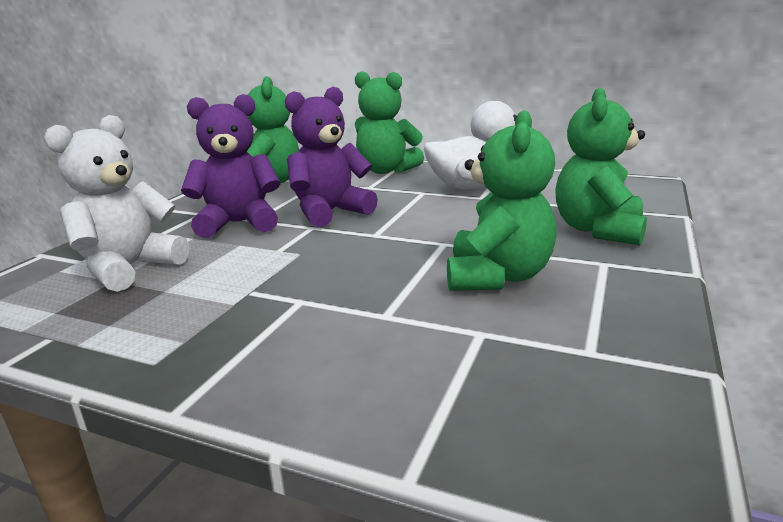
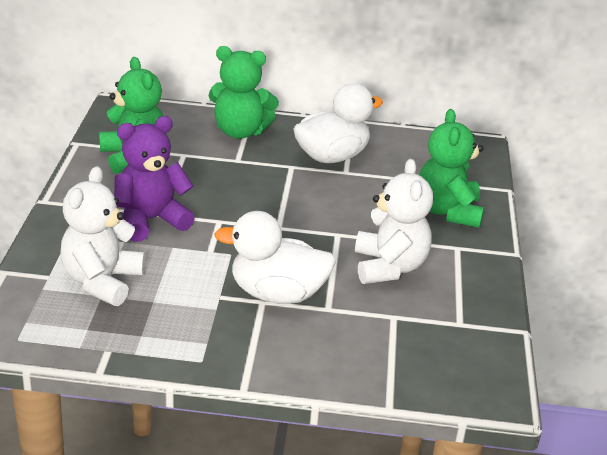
camera: 20 degrees left, 10 degrees up
(325, 294) = (277, 294): none -> white duck
(329, 212) = (223, 200): purple teddy bear -> none
(497, 277) = (389, 267): green teddy bear -> white teddy bear

